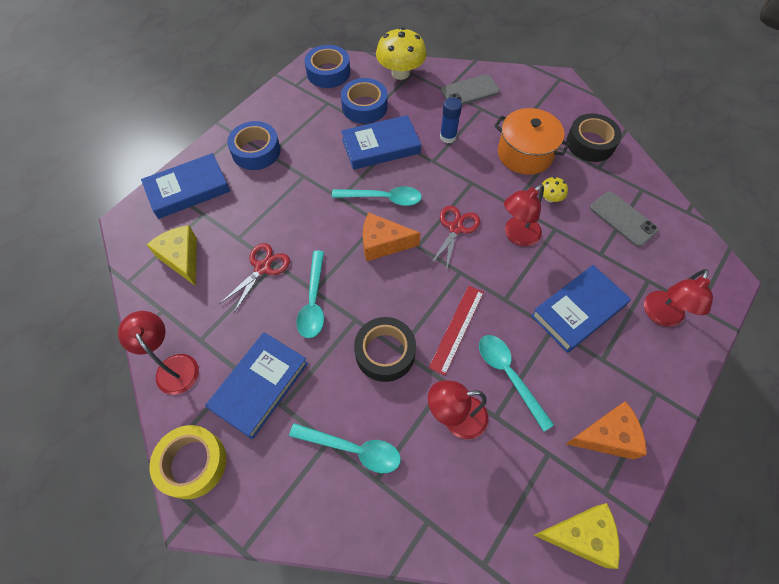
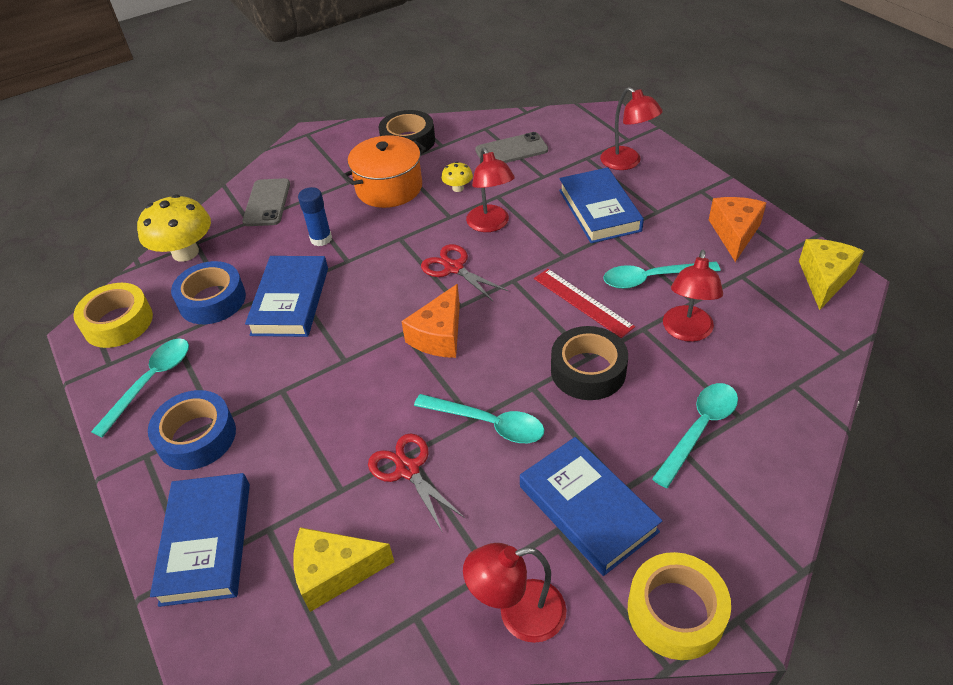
camera: 65 degrees left, 15 degrees down
(328, 72) = (118, 322): blue tape -> yellow tape
(383, 198) = (373, 319): turquoise spoon -> turquoise spoon (151, 382)

